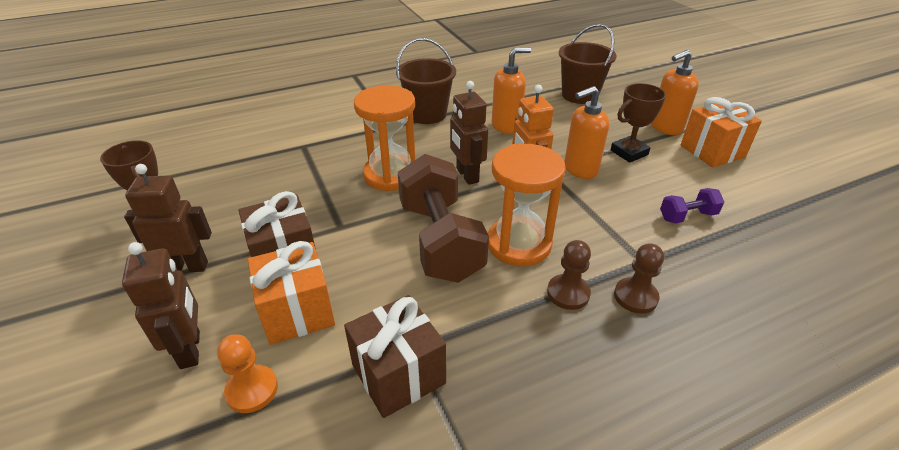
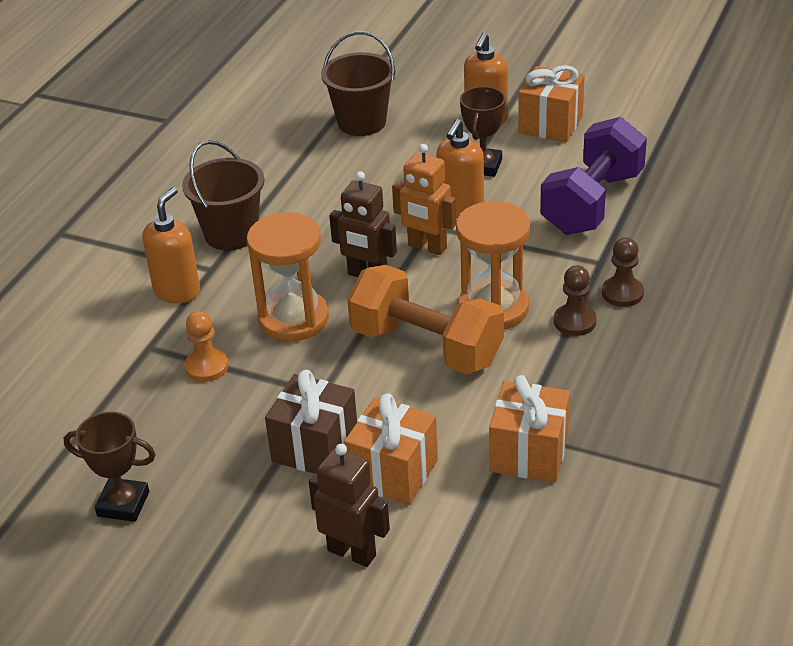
camera: 40 degrees left, 0 degrees up
(187, 267) = (237, 513): brown robot -> none
(252, 390) = (442, 536): orange pawn -> orange pawn (207, 367)
(398, 374) = (529, 453): brown gift -> orange gift
(440, 240) = (426, 346): brown dumbbell -> orange dumbbell
(506, 126) = (334, 201): orange soap dispenser -> orange soap dispenser (177, 291)
(687, 216) = (592, 203): purple dumbbell -> purple dumbbell, size x2.22

